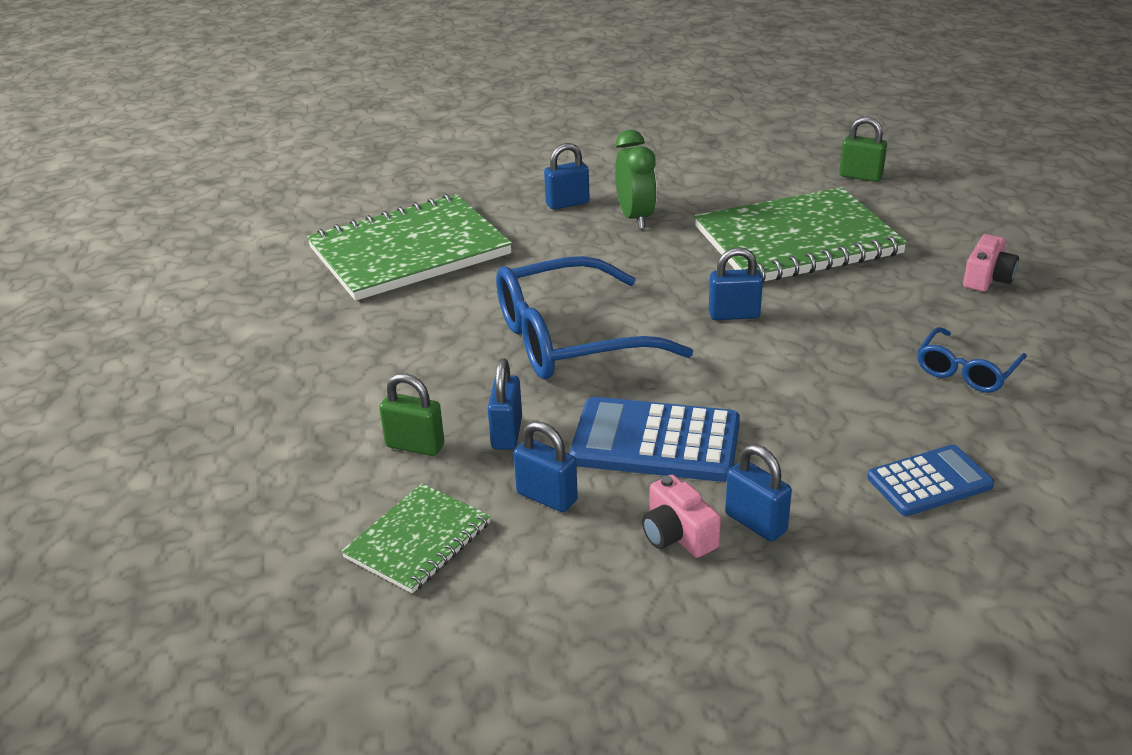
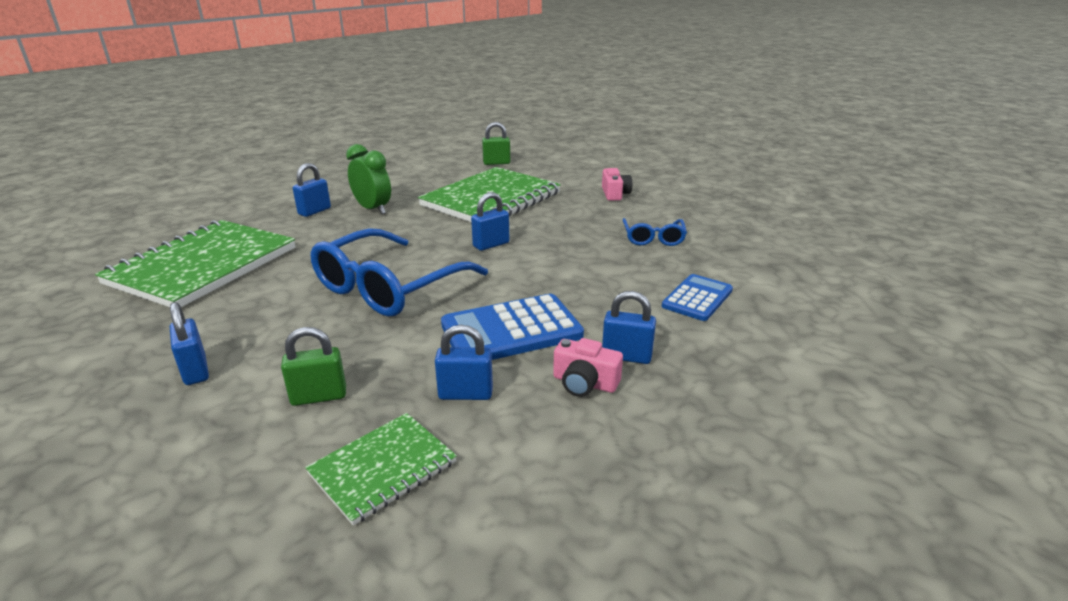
camera: 35 degrees left, 5 degrees down
(418, 540) = (383, 468): green notebook -> green notebook turned 45 degrees clockwise
(507, 433) = (393, 361): blue padlock -> blue padlock (195, 371)

